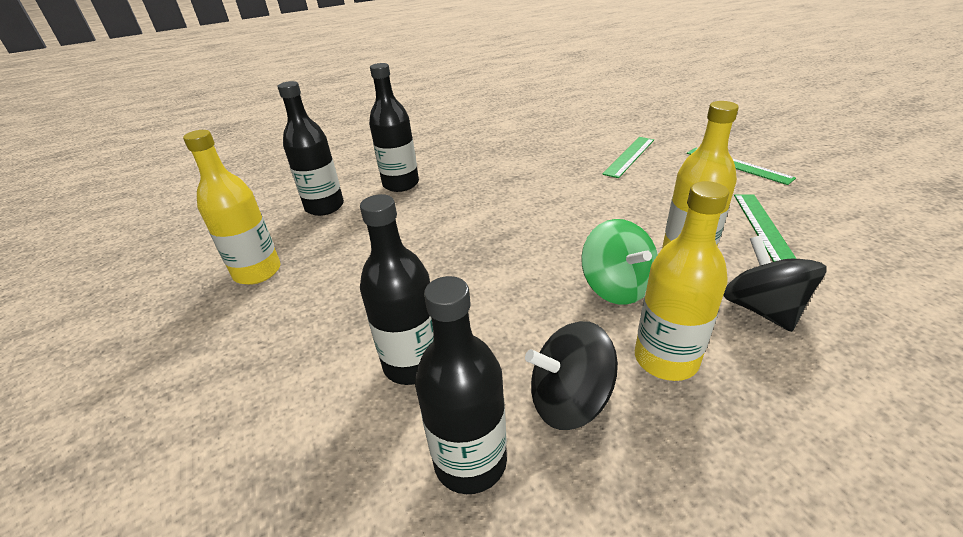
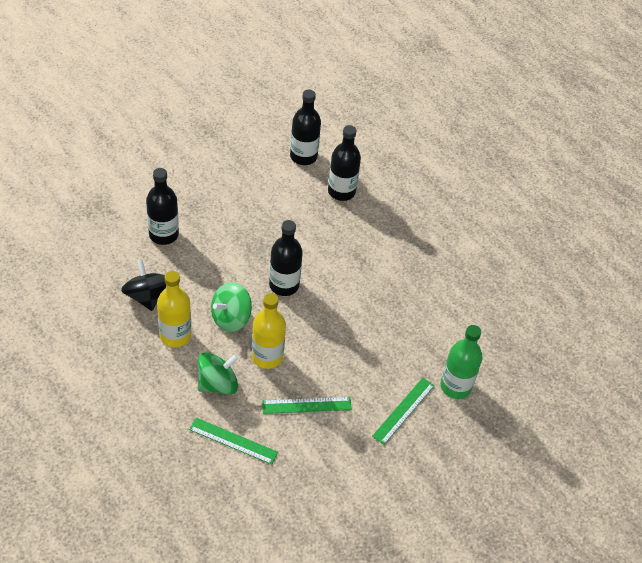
camera: 70 degrees right, 15 degrees up
(257, 272) = (228, 148): yellow bottle -> none
(470, 461) = (113, 264): black bottle -> black bottle (284, 285)
(629, 156) = (410, 336): green ruler -> green ruler (233, 441)
(692, 138) = (455, 386): none -> green bottle
(761, 309) = (217, 384): black spinning top -> green spinning top

